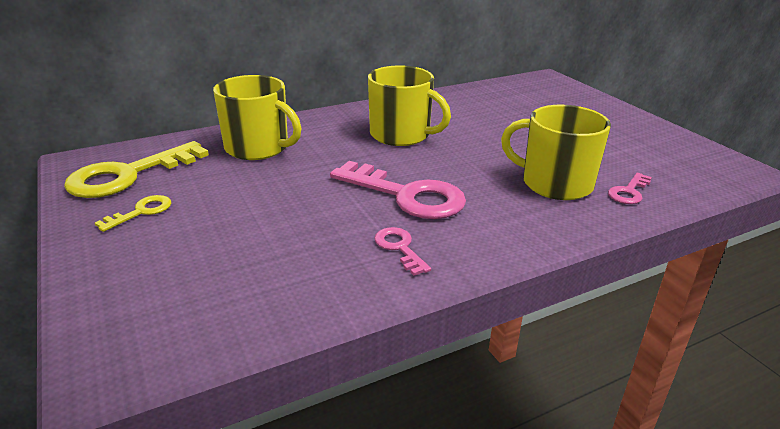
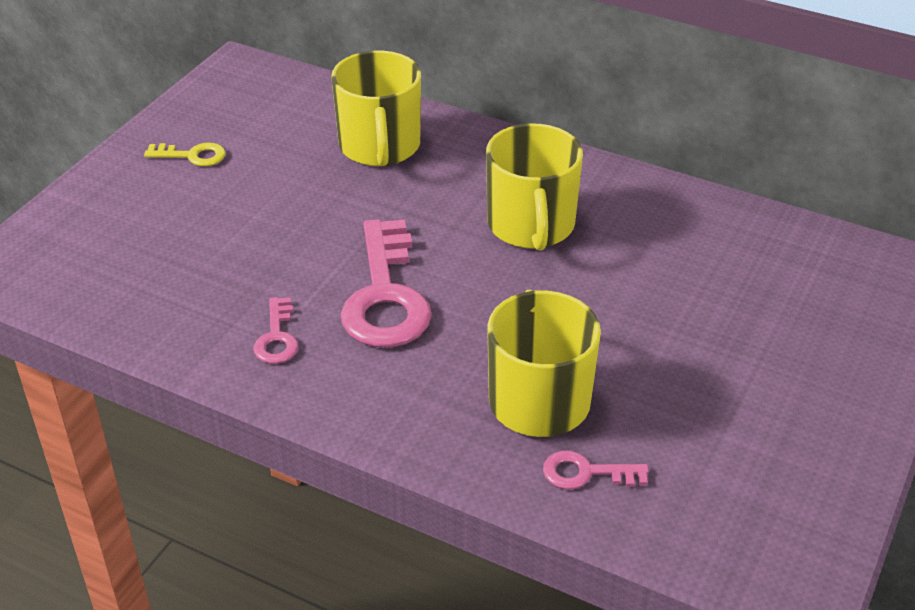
camera: 55 degrees right, 10 degrees up
(129, 175) = (244, 108): yellow key -> none
(400, 248) = (277, 337): pink key -> pink key turned 150 degrees clockwise

